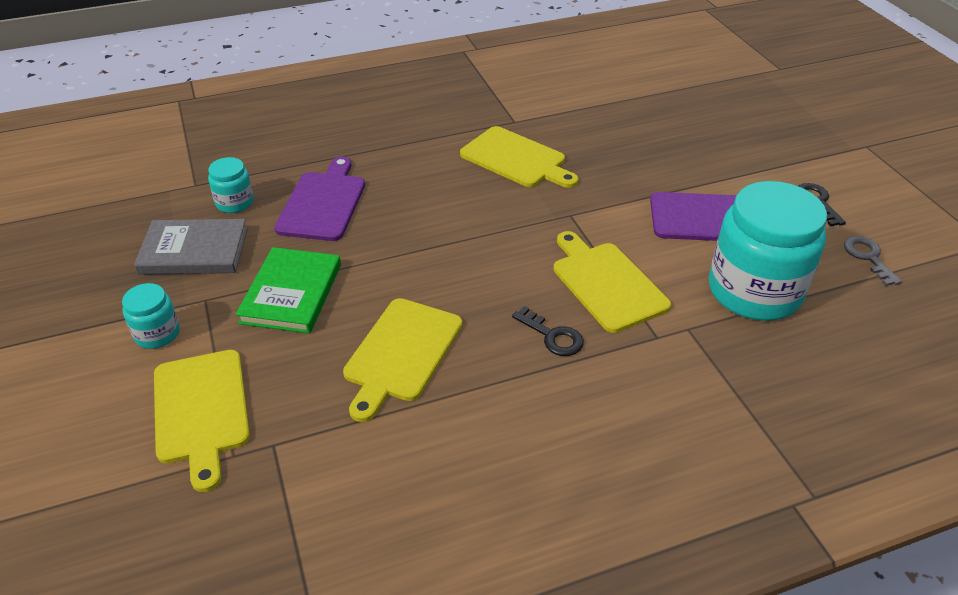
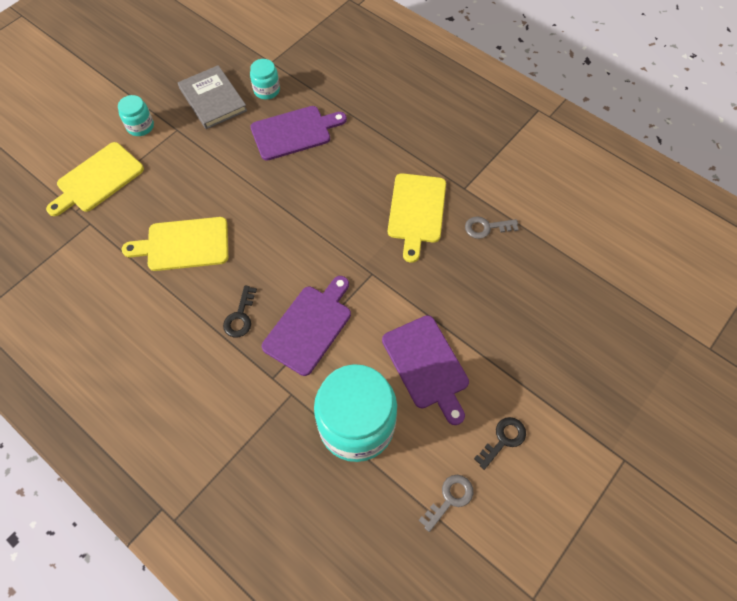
camera: 60 degrees right, 20 degrees up
(291, 293) = (204, 165): green book -> none
(573, 126) = (486, 227): none -> grey key
(606, 283) = (309, 326): yellow cutting board -> purple cutting board

